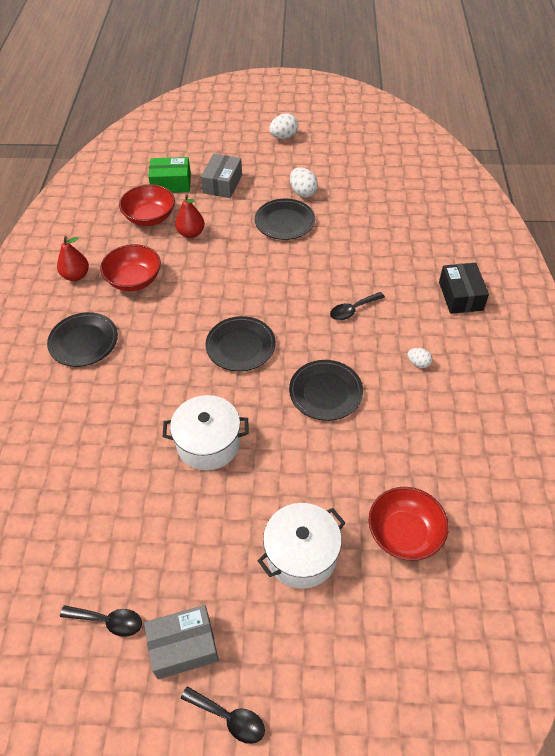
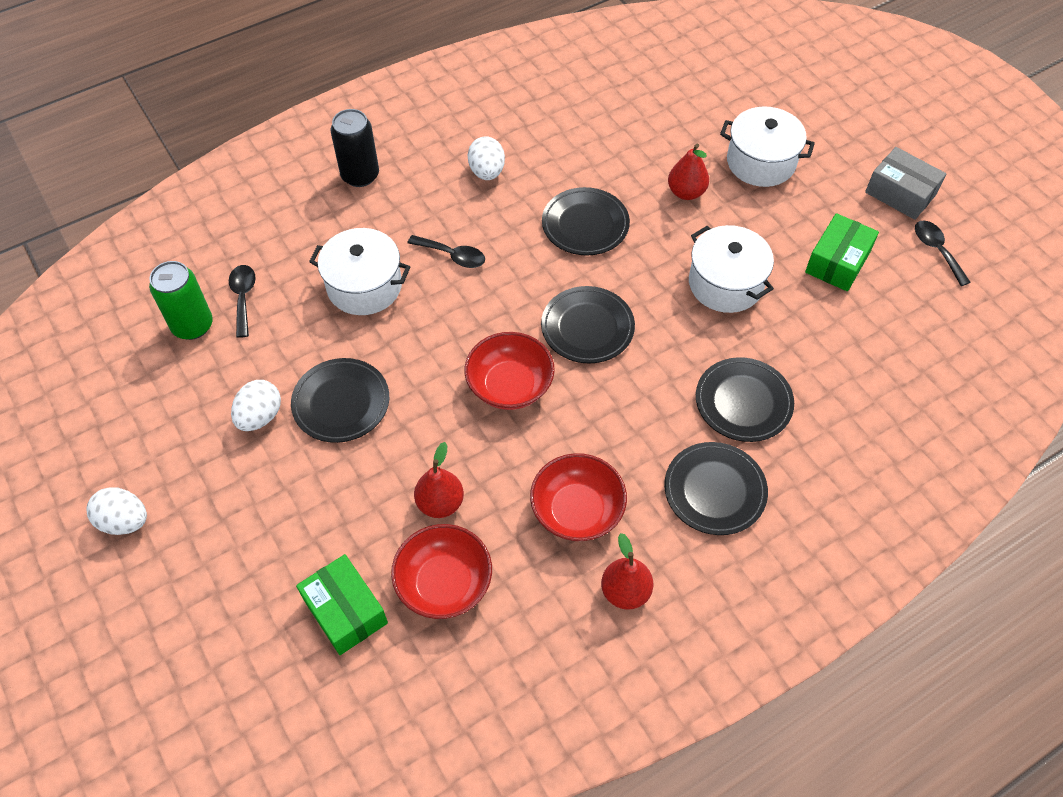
camera: 125 degrees left, 5 degrees up
(118, 391) = (743, 402): none -> black plate
(163, 532) = (837, 262): none -> green box
(222, 184) = (302, 534): grey box -> none
(229, 718) = (912, 142): black spoon -> black spoon (243, 297)
(309, 475) = (686, 192): none -> red pear
(360, 261) = (364, 286): none -> white pot
(385, 188) = (192, 325): none -> green can
(404, 533) = (680, 110): red bowl -> red bowl (510, 385)
(418, 363) = (487, 172): white egg -> white egg, size x1.66
(460, 296) = (360, 175): black box -> black can

